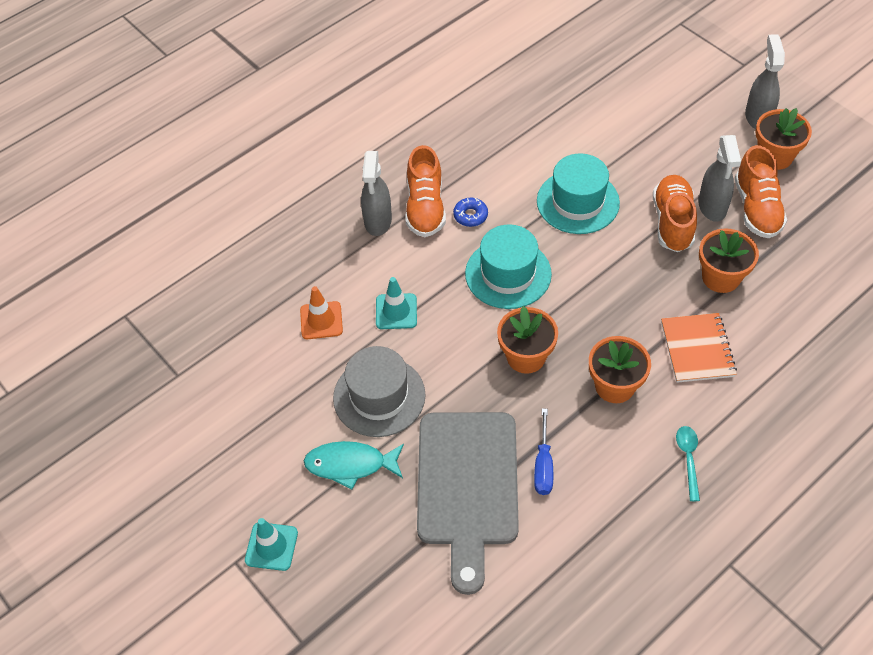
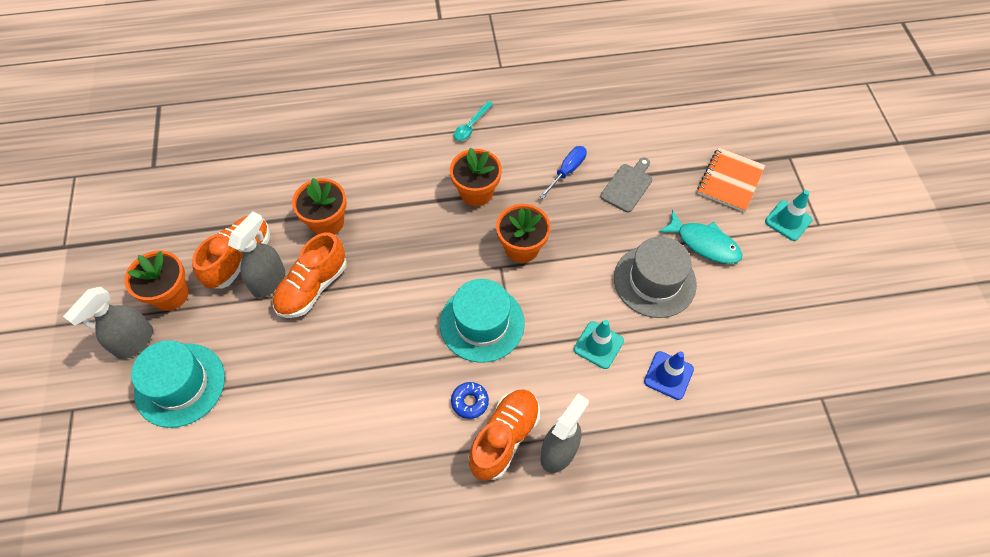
camera: 150 degrees left, 5 degrees up
(321, 320) = (668, 375): orange traffic cone -> blue traffic cone
(467, 486) = (627, 186): grey cutting board -> grey cutting board, size x0.45
(578, 202) = (367, 355): turquoise hat -> turquoise hat (180, 384)
(697, 349) = (397, 184): orange notebook -> orange notebook (730, 181)

